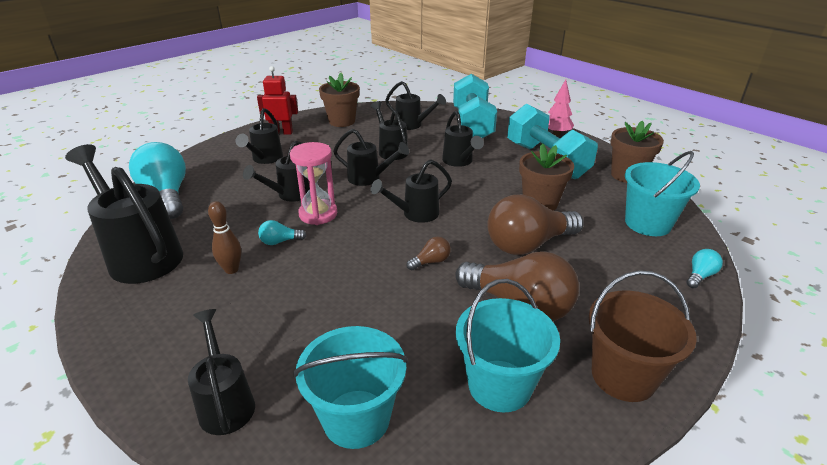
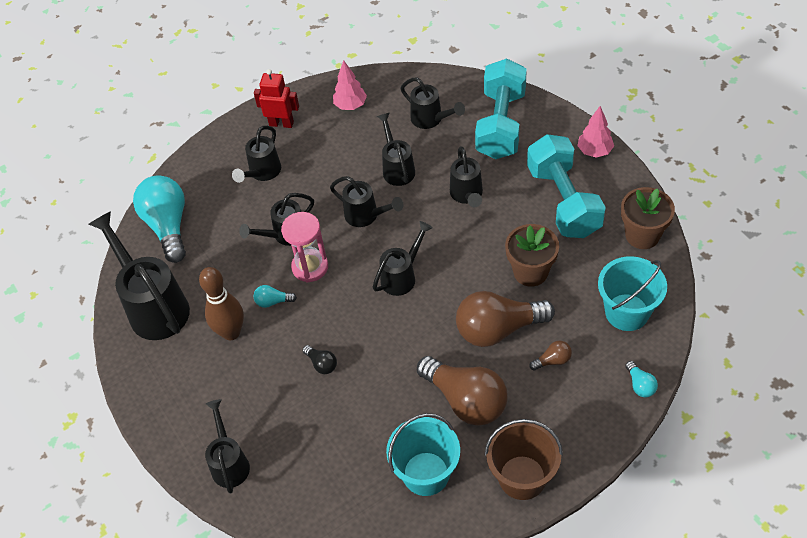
camera: 15 degrees right, 20 degrees up
(231, 269) = (231, 332): brown bowling pin -> brown bowling pin, size x1.58
(341, 288) = (321, 364): none -> black light bulb
(342, 121) = (350, 105): brown flower pot -> pink tree
(356, 418) = (318, 487): turquoise bucket -> none
(415, 214) = (402, 276): black watering can -> black watering can turned 150 degrees clockwise
(431, 262) = (403, 341): brown light bulb -> brown light bulb (553, 360)
(700, 276) = (640, 385): turquoise light bulb -> turquoise light bulb turned 105 degrees clockwise

